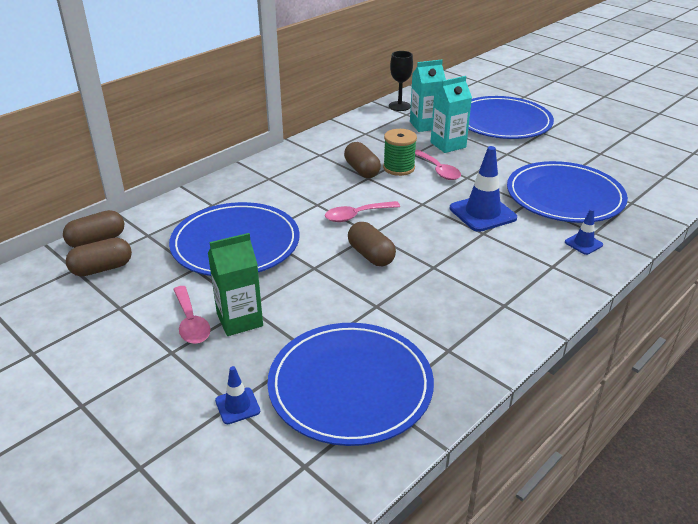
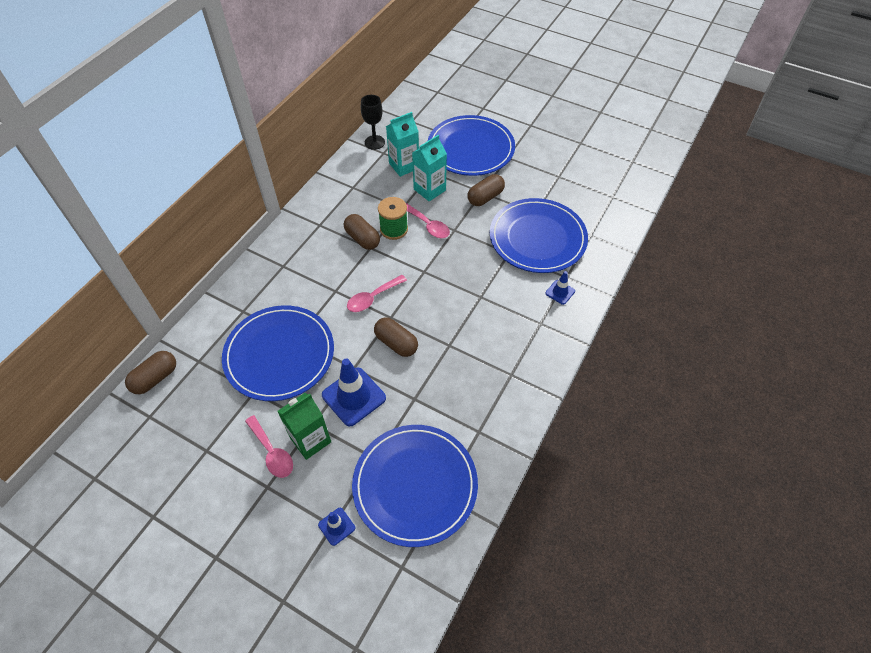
camera: 15 degrees left, 20 degrees up
(102, 269) = (174, 410): brown capsule -> brown capsule (485, 197)
(482, 213) = (475, 273): blue traffic cone -> blue traffic cone (354, 396)

